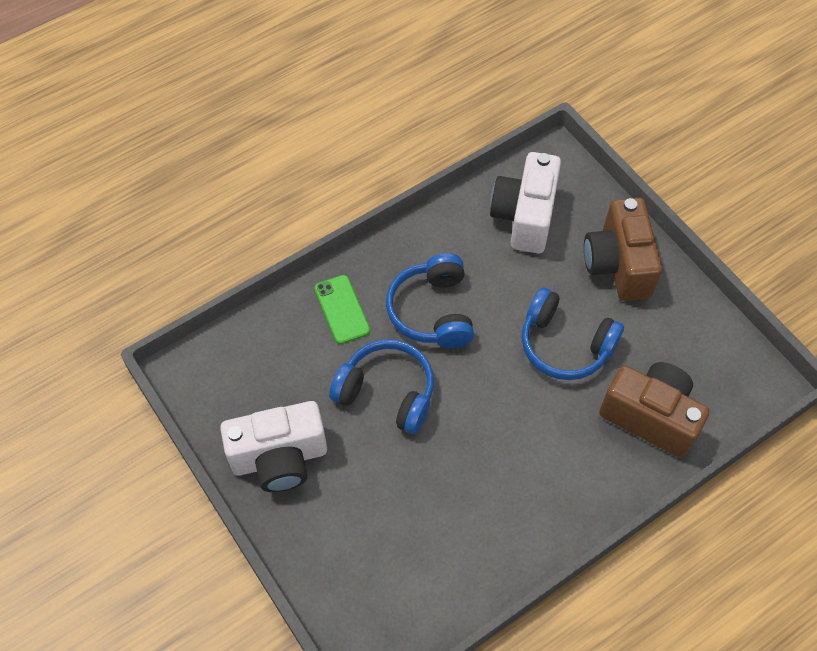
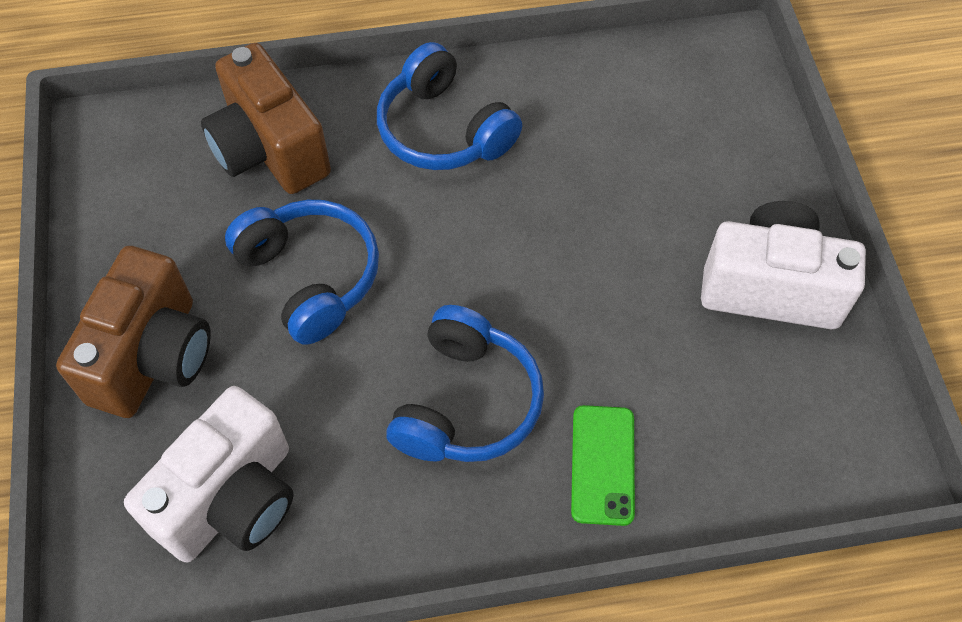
camera: 155 degrees left, 0 degrees up
(387, 393) = (589, 313): blue headphones -> blue headphones (444, 129)

